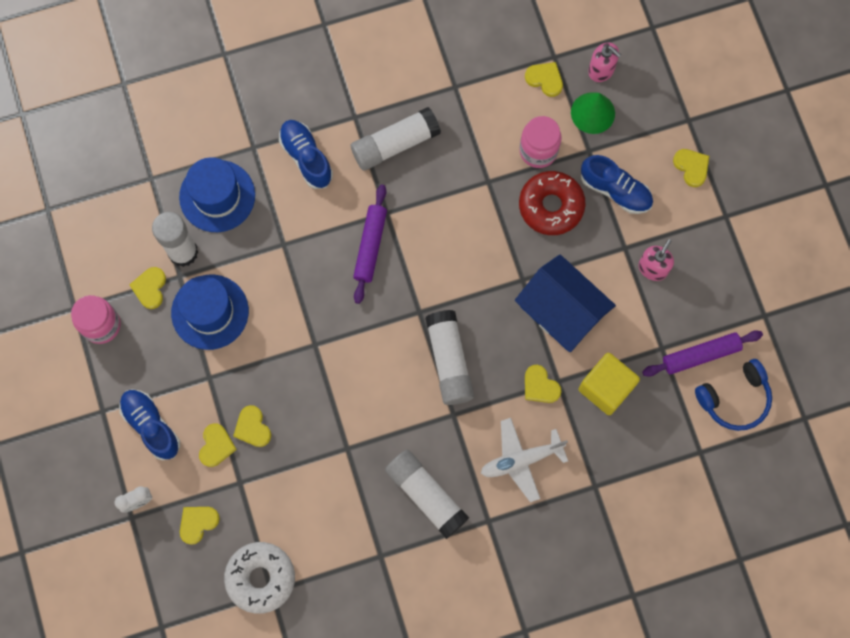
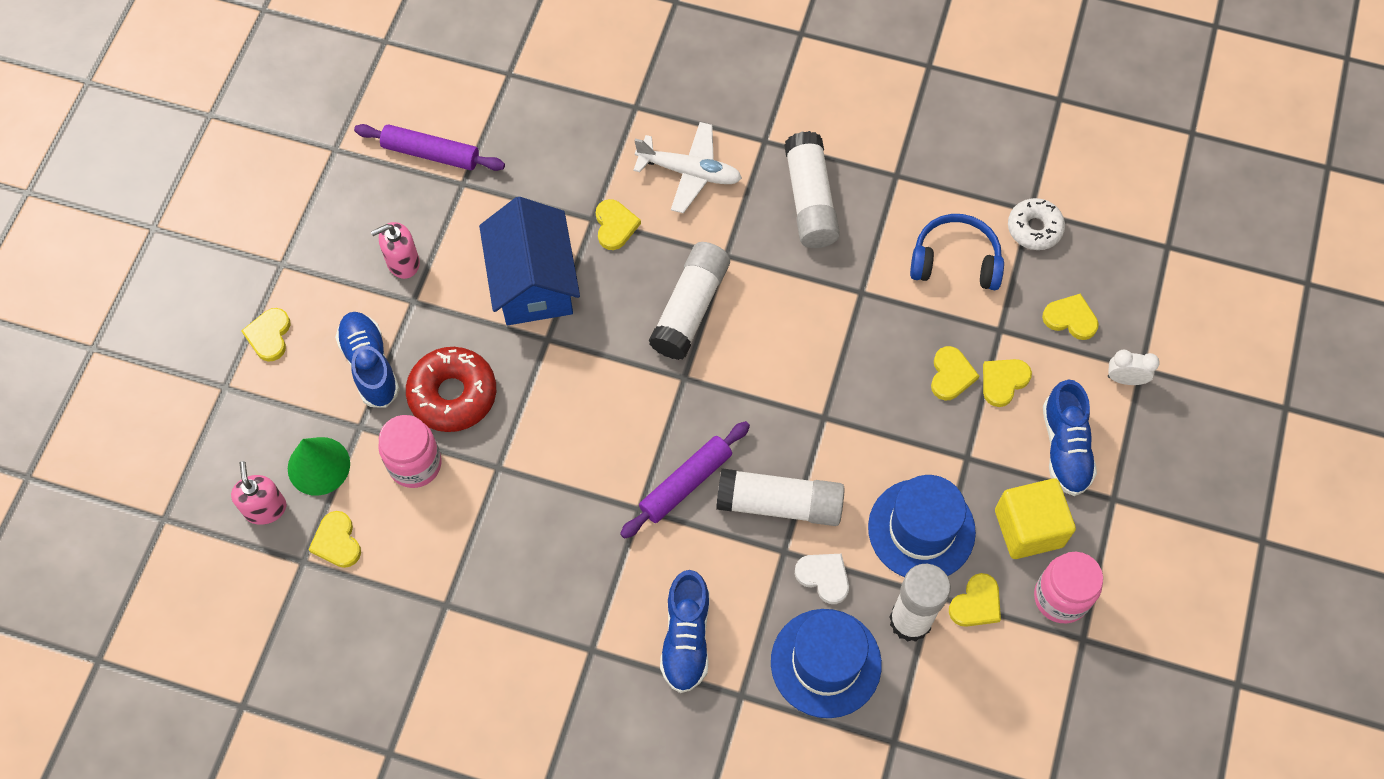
camera: 145 degrees left, 10 degrees down
(198, 523) = (1070, 318): yellow heart -> yellow heart turned 150 degrees counterclockwise
(250, 244) = (824, 577): none -> white heart
(261, 578) = (1034, 228): white donut -> white donut, size x0.66
(395, 144) = (569, 583): white glue stick -> white glue stick (779, 504)
(606, 388) = (550, 183): yellow cube -> yellow cube (1028, 528)
(734, 398) = (434, 97): blue headphones -> blue headphones (955, 261)

